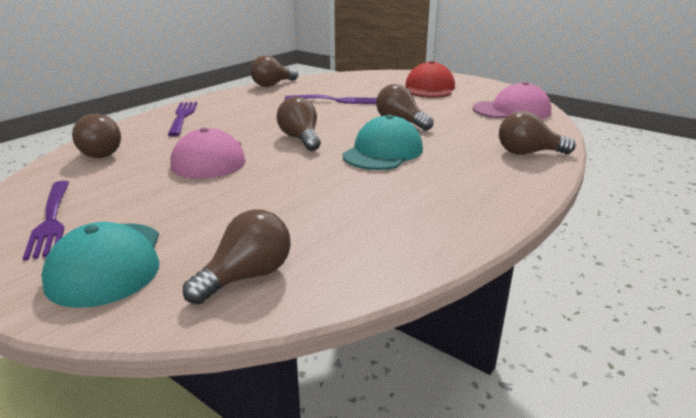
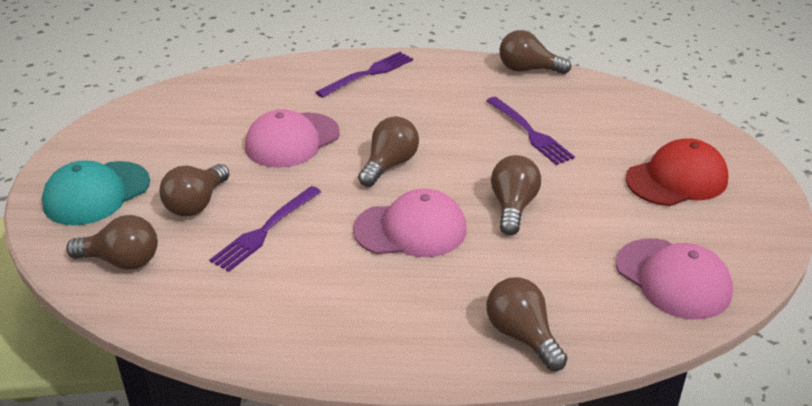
camera: 55 degrees right, 10 degrees up
(51, 220) = (131, 136): purple fork -> purple fork (265, 230)
(100, 153) = (250, 85): brown light bulb -> brown light bulb (196, 204)
(383, 152) = (410, 229): turquoise cap -> pink cap

